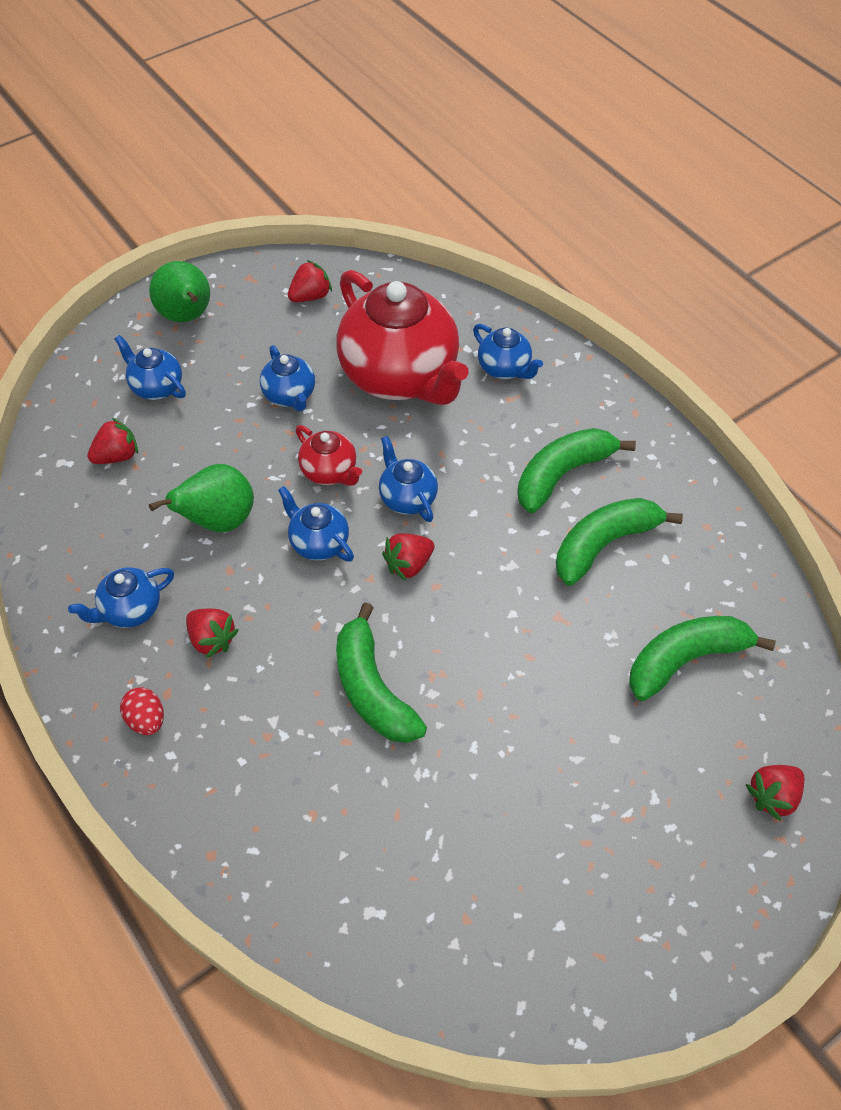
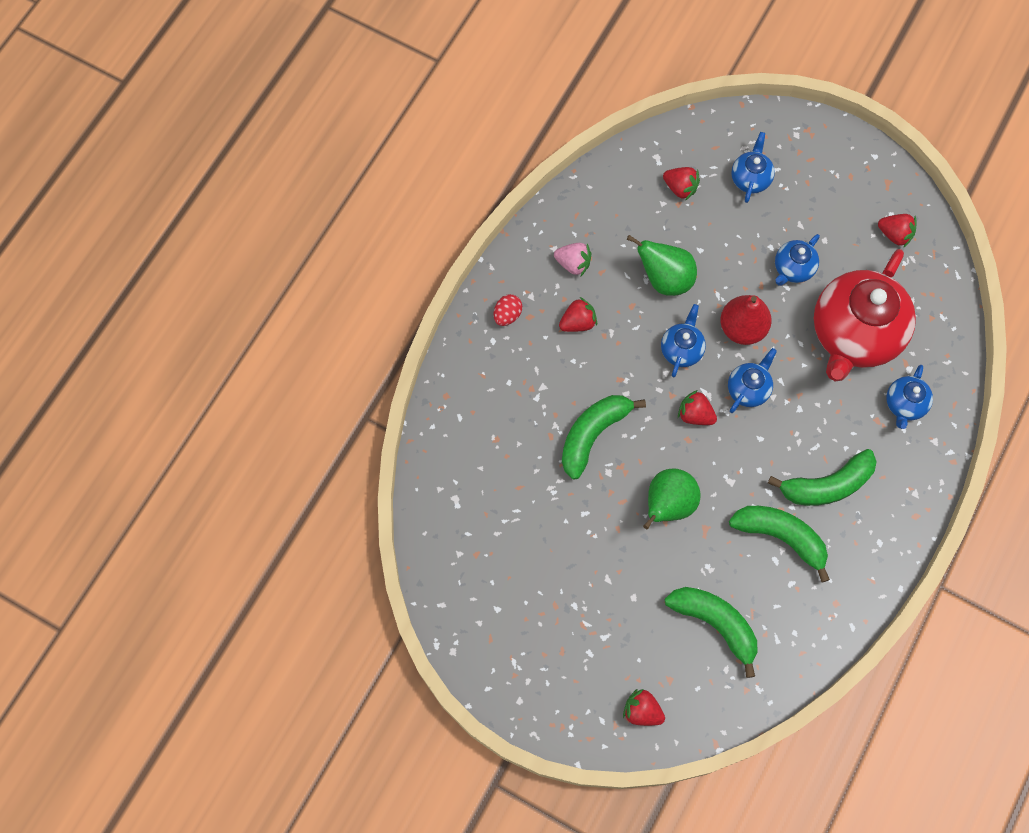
camera: 65 degrees right, 15 degrees up
(130, 610) = (573, 264): blue teapot -> pink strawberry
(187, 317) = (824, 162): green pear -> green pear (668, 505)
(212, 639) = (578, 322): red strawberry -> red strawberry turned 135 degrees counterclockwise
(329, 472) = (742, 328): red teapot -> red pear
(562, 474) = (827, 485): green banana -> green banana turned 135 degrees clockwise

